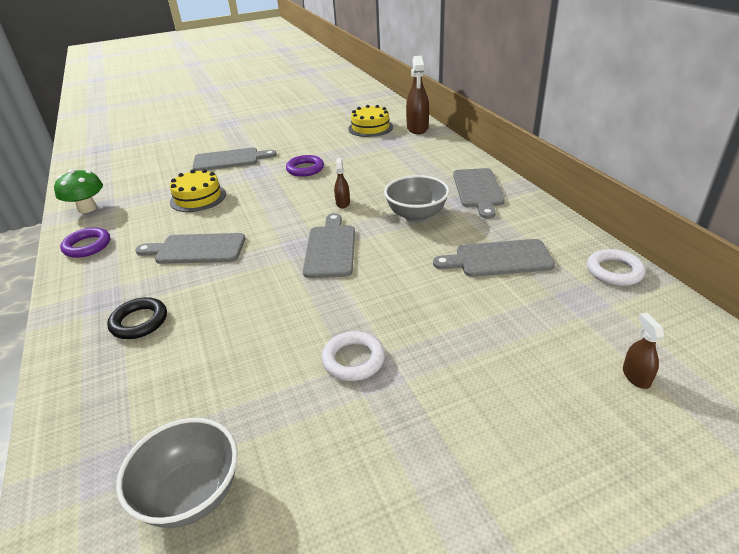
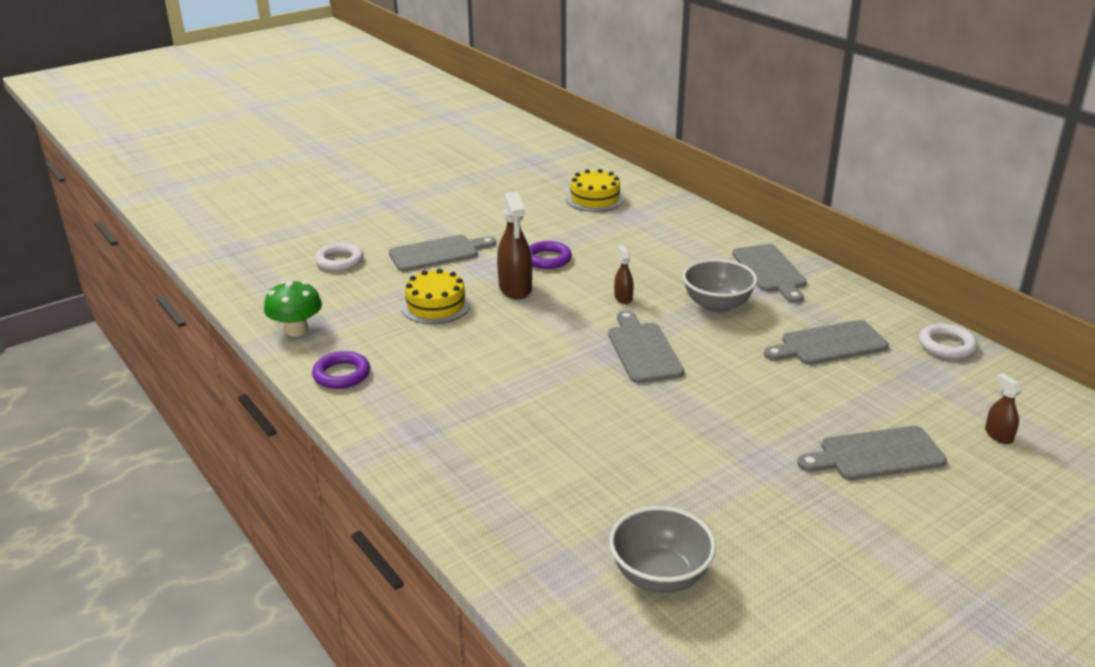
camera: 15 degrees left, 5 degrees down
(139, 322) = (483, 446): black ring -> none
(196, 249) = (485, 365): grey cutting board -> grey cutting board (876, 454)
(353, 359) = (737, 453): white ring -> white ring (339, 261)
(417, 128) = (655, 196): brown spray bottle -> brown spray bottle (515, 288)

